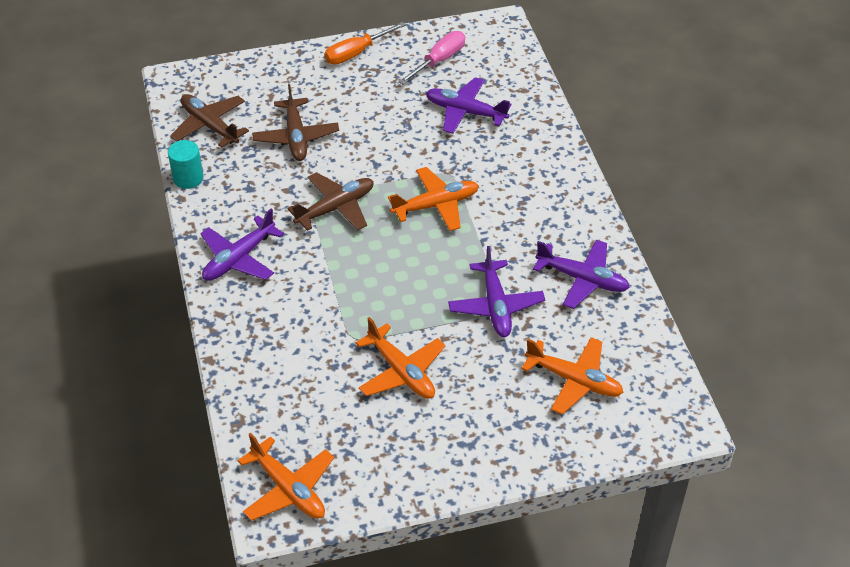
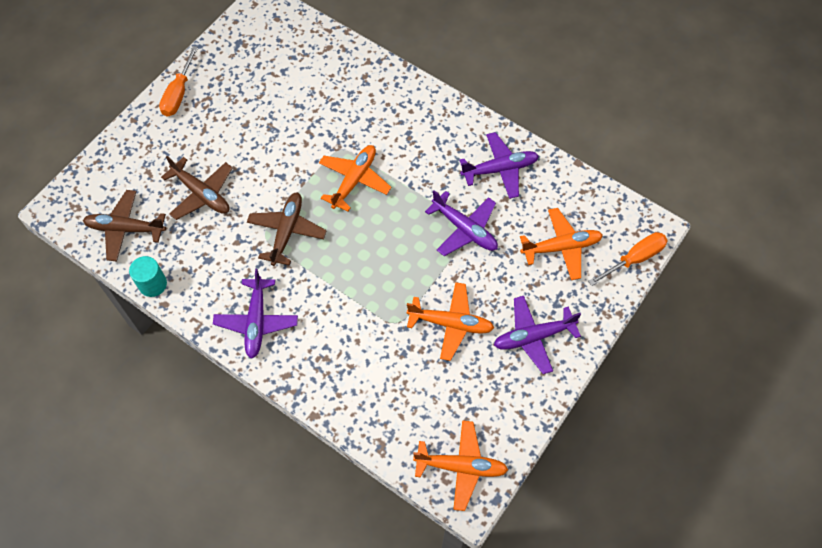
camera: 40 degrees left, 15 degrees up
(439, 60) = (246, 61): pink screwdriver -> none
(465, 112) = (304, 91): purple plane -> purple plane (533, 337)
(639, 438) = (634, 259): none -> orange screwdriver

